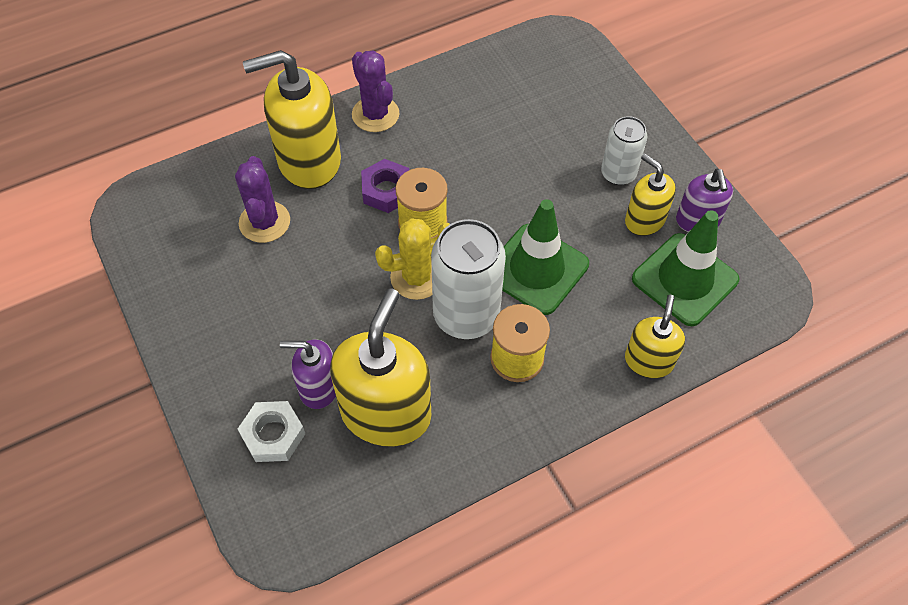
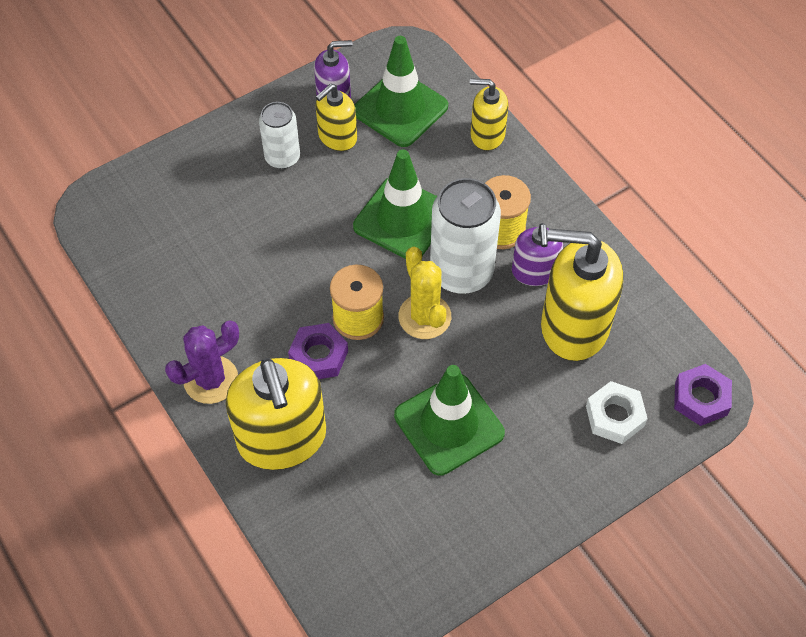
camera: 95 degrees left, 0 degrees up
(264, 222) = (371, 469): purple cactus -> none
(275, 528) = (701, 398): none -> purple nut
(295, 286) = (449, 424): none -> green traffic cone
(318, 387) = (559, 385): purple soap dispenser -> purple soap dispenser (534, 272)

